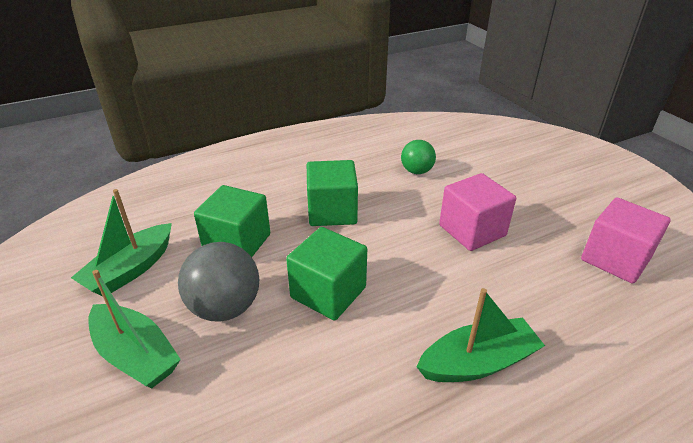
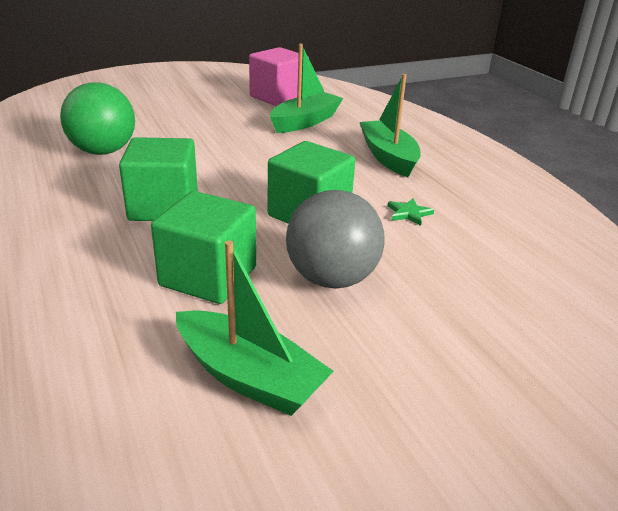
camera: 90 degrees left, 5 degrees down
(136, 355) = (413, 341): green boat -> green boat (305, 122)
(336, 371) = (409, 213): none -> green star
(416, 171) = (103, 151): green ball -> green ball, size x1.60
(472, 230) = (227, 138): pink cube -> none

